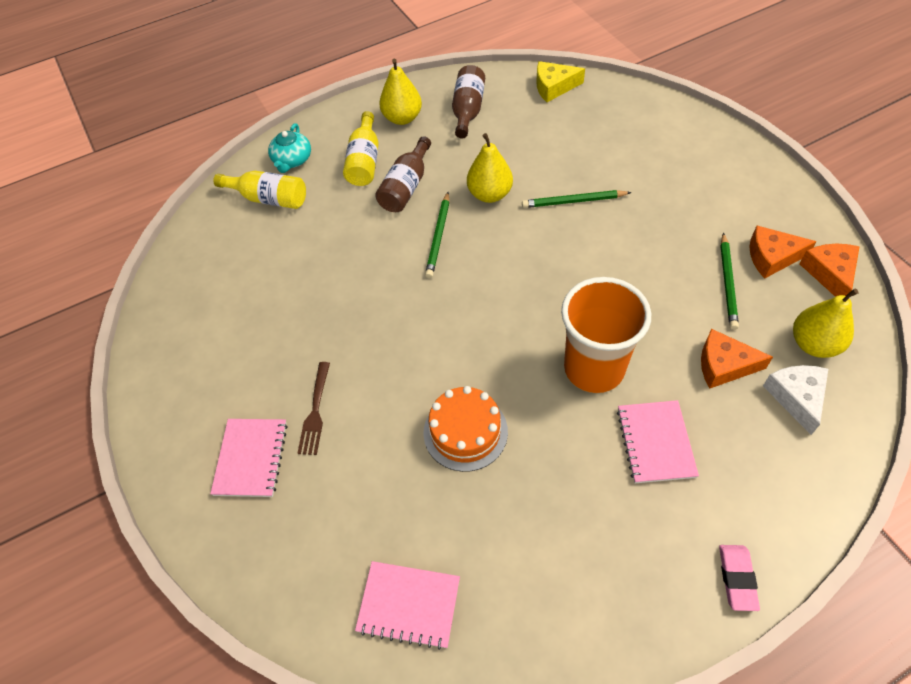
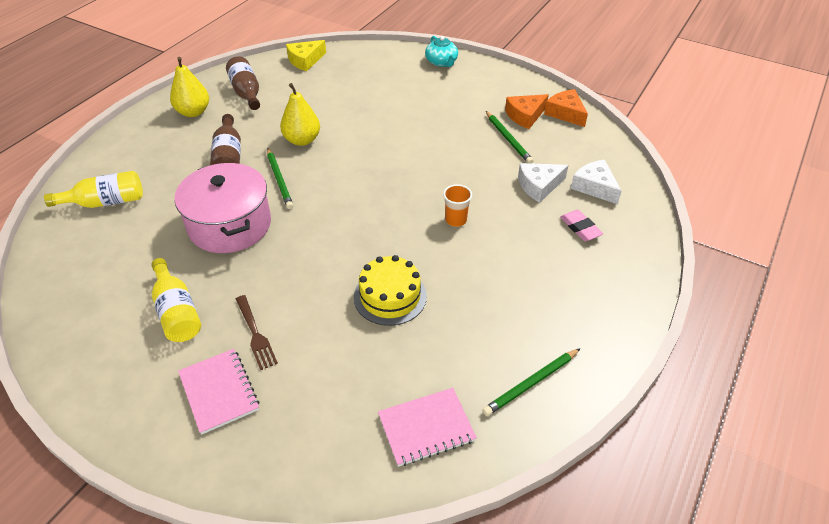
camera: 35 degrees left, 10 degrees down
(292, 160) = (110, 168): turquoise teapot -> turquoise teapot (441, 62)
(361, 273) = (229, 225): none -> pink pot
(364, 161) = (179, 150): yellow bottle -> yellow bottle (177, 312)
(465, 432) = (390, 296): orange cake -> yellow cake
(573, 201) = (369, 125): green pencil -> green pencil (531, 383)
(594, 369) = (456, 220): orange cup -> orange cup, size x0.44
(655, 442) = (528, 247): pink notebook -> none
(724, 365) = (539, 186): orange cheese -> white cheese
(737, 578) = (632, 302): pink eraser -> pink eraser (580, 228)
(814, 344) = (584, 154): yellow pear -> none

